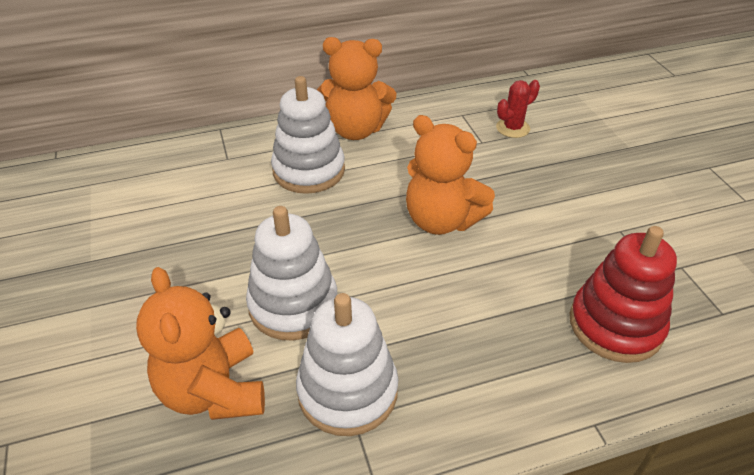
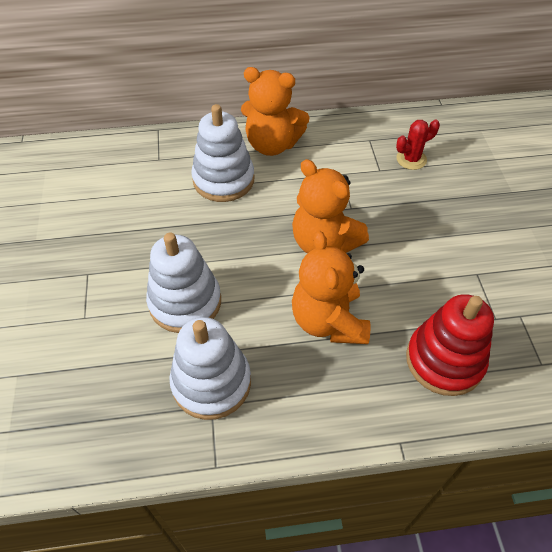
camera: 10 degrees right, 10 degrees up
(213, 390) = (110, 365): orange teddy bear -> orange teddy bear (328, 321)

